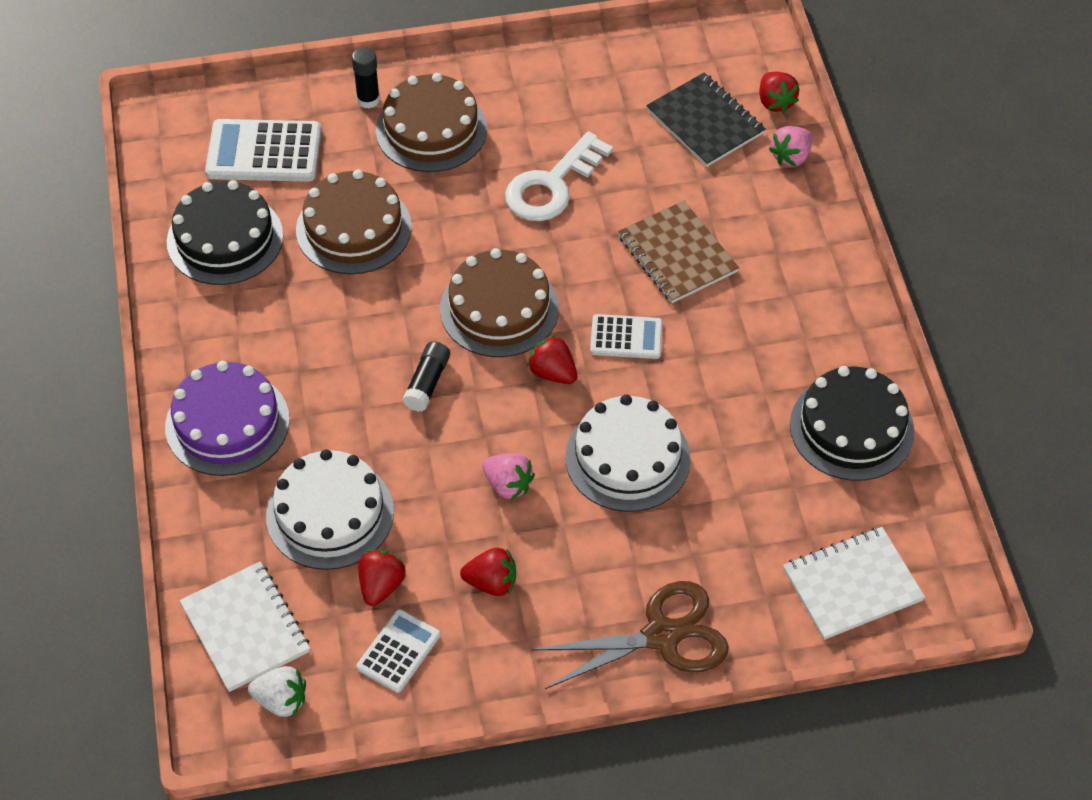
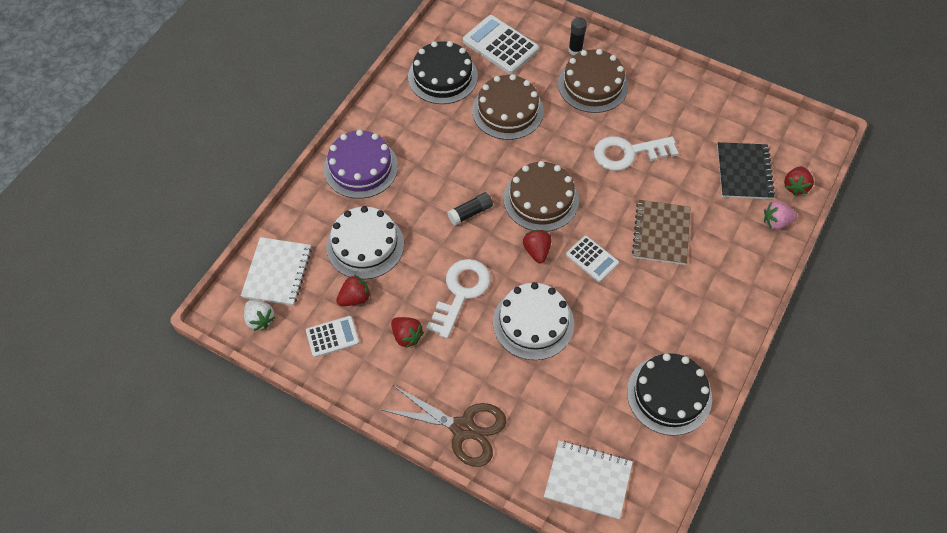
camera: 40 degrees right, 5 degrees up
(508, 485) = (461, 293): pink strawberry -> white key

